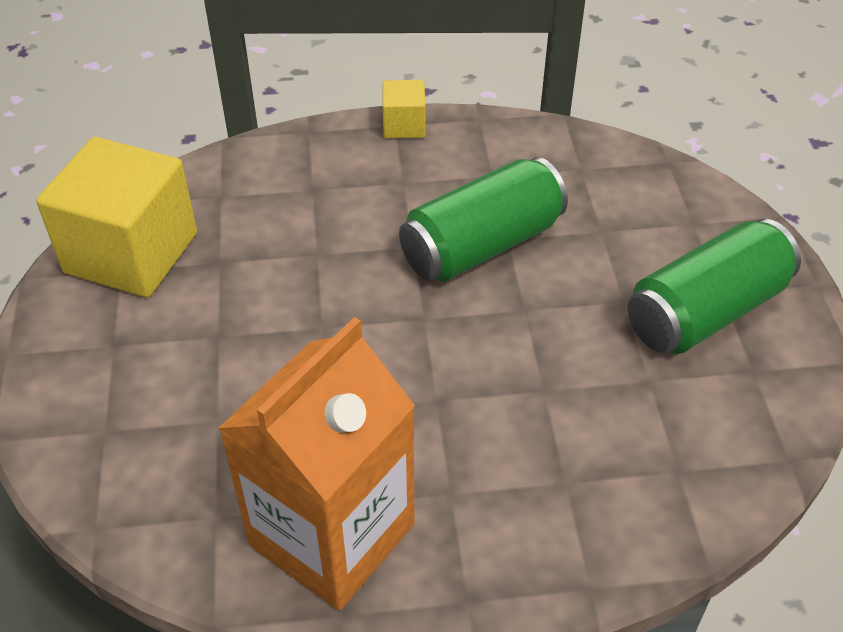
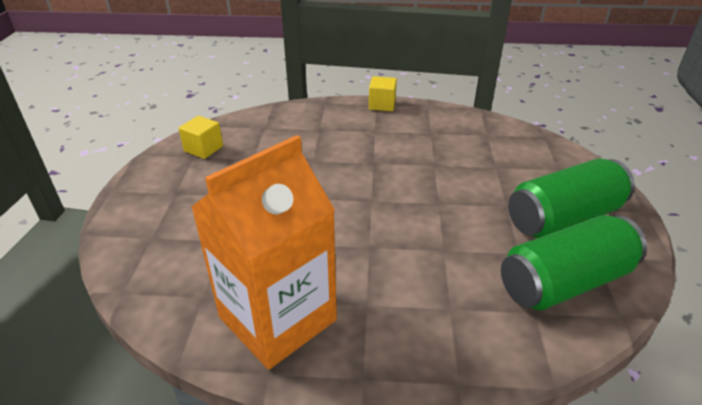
camera: 10 degrees right, 10 degrees down
(131, 253) = (203, 149): yellow cube -> yellow cube, size x0.46
(482, 245) = (417, 166): green can -> green can (564, 282)

